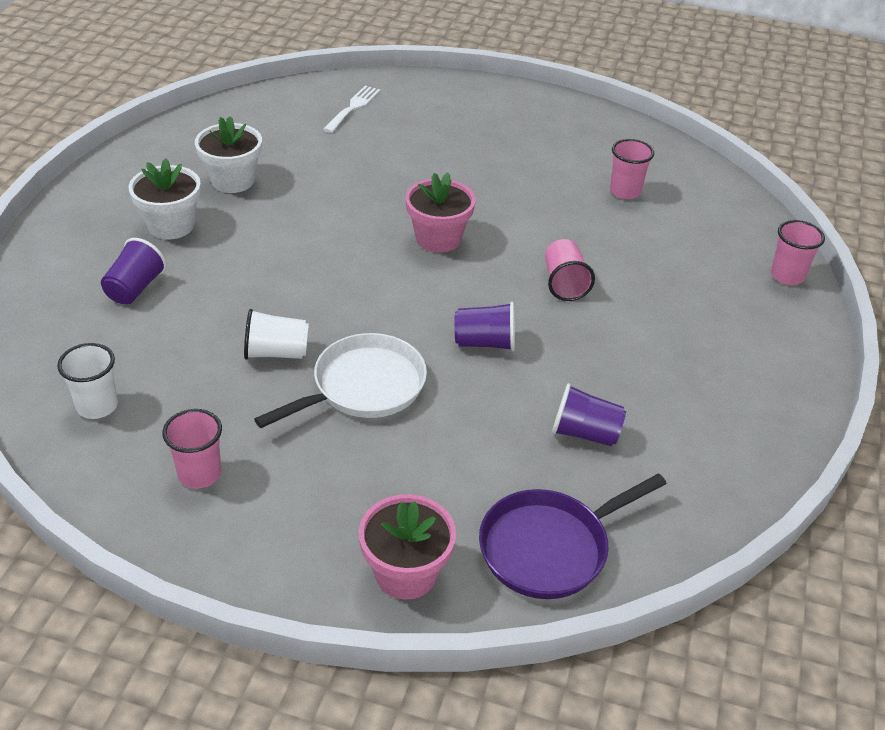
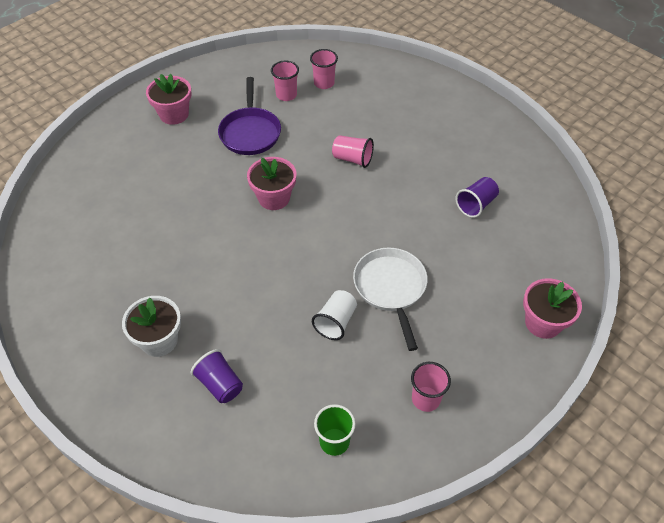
camera: 60 degrees left, 10 degrees up
(97, 406) = (334, 442): white cup -> green cup
(232, 180) = (130, 285): white flower pot -> none
(353, 107) = (92, 184): white fork -> none
(485, 343) = (383, 216): purple cup -> none
(506, 121) = (174, 114): none -> pink flower pot
(550, 547) = (548, 254): purple pan -> purple pan (250, 132)
(787, 275) = (400, 69): pink cup -> pink cup (324, 83)

